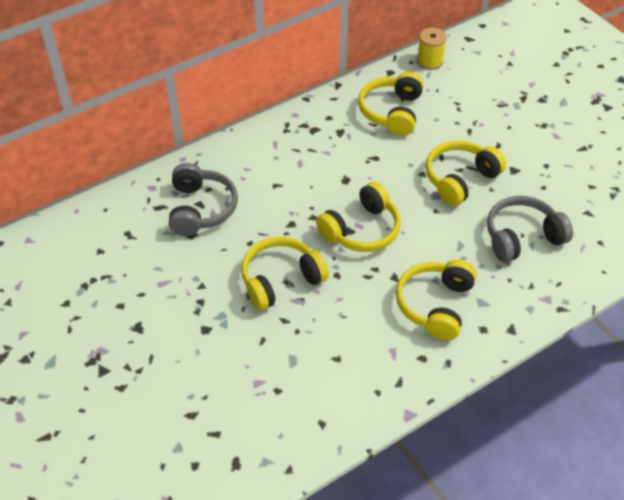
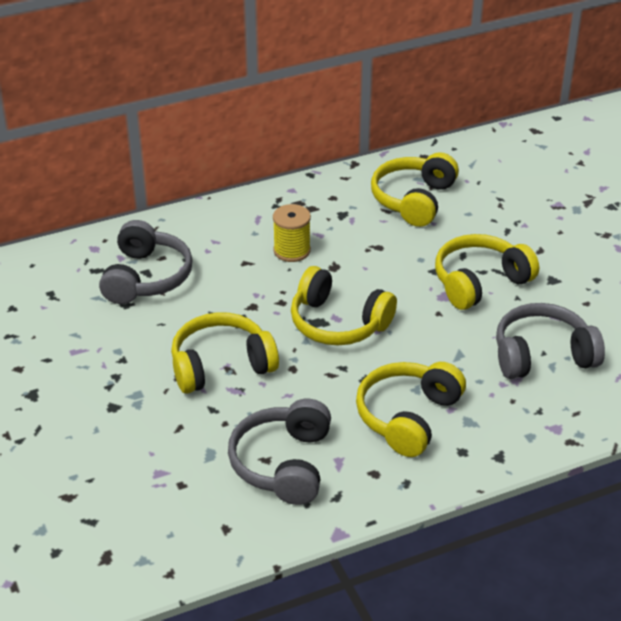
camera: 10 degrees right, 10 degrees down
(351, 360) = (283, 464): none -> grey headphones
(361, 230) = (338, 323): yellow headphones -> yellow headphones turned 60 degrees clockwise
(429, 61) = (478, 150): yellow spool -> yellow spool (292, 250)

